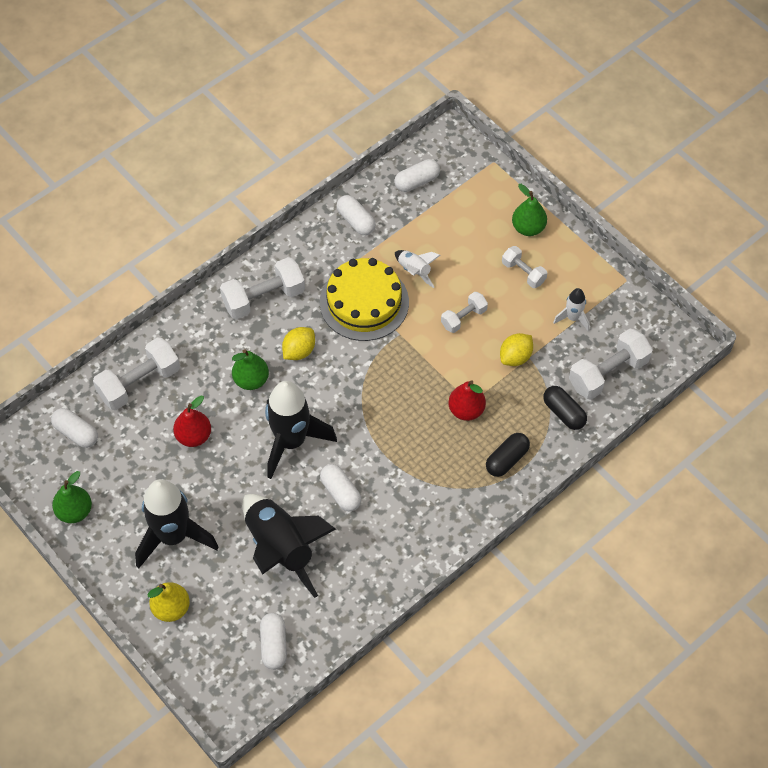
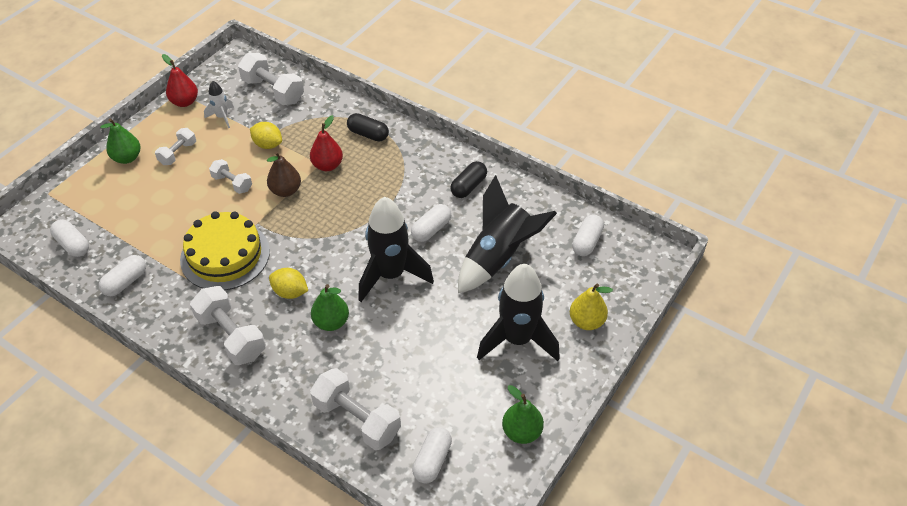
camera: 105 degrees left, 10 degrees down
(193, 436) = (406, 353): red pear -> red pear (184, 102)
(274, 645) = (587, 242): white capsule -> white capsule turned 45 degrees counterclockwise
(414, 271) = (184, 226): white rocket -> none
(438, 365) = (286, 191): none -> brown pear
(564, 413) = (316, 109): black capsule -> black capsule (468, 186)

